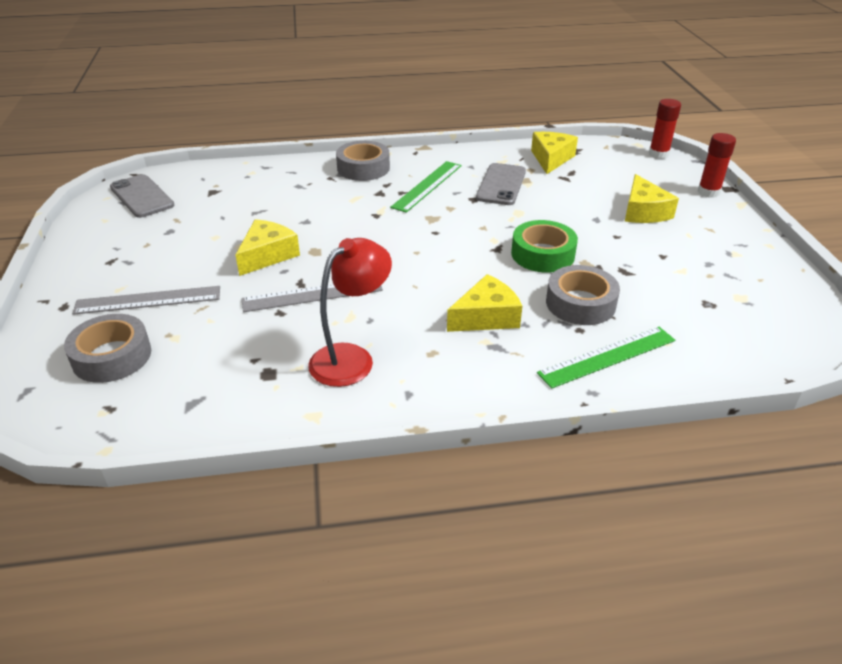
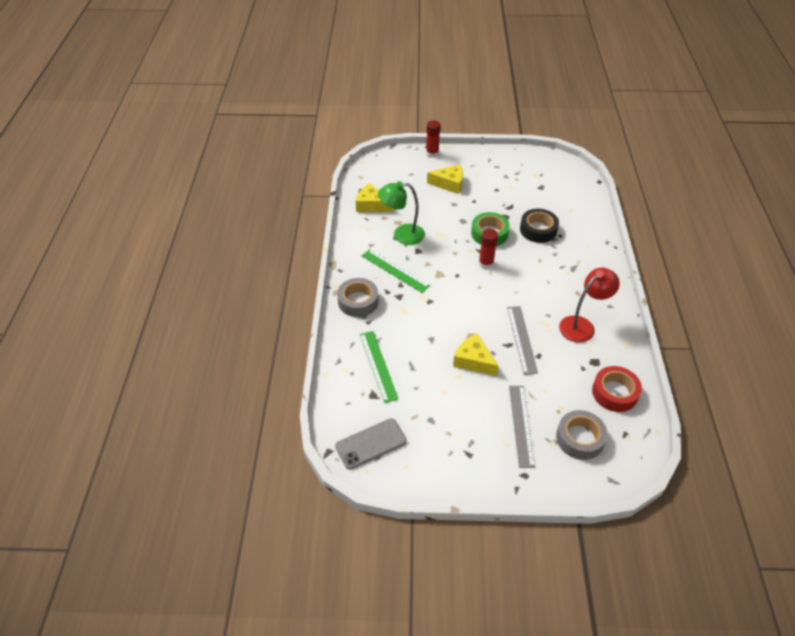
camera: 80 degrees left, 10 degrees up
(198, 396) = (614, 393): none -> red tape
(351, 358) = (582, 325): red lamp -> red lamp turned 90 degrees clockwise
(486, 317) = (548, 267): yellow cheese -> none
(501, 184) = (402, 235): grey phone -> green lamp
(580, 303) = (538, 230): grey tape -> black tape
(607, 357) = (582, 231): green ruler -> green ruler (378, 365)
(658, 154) = (379, 158): red glue stick -> red glue stick (486, 263)

